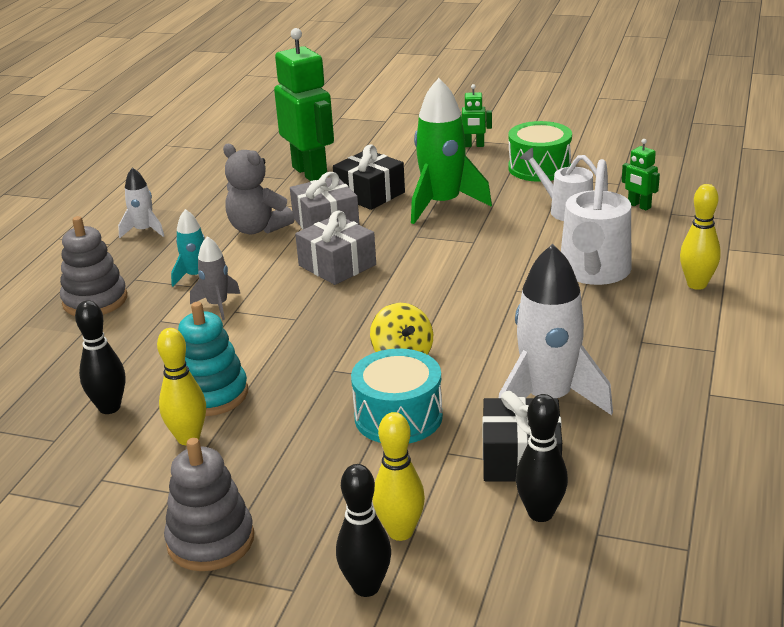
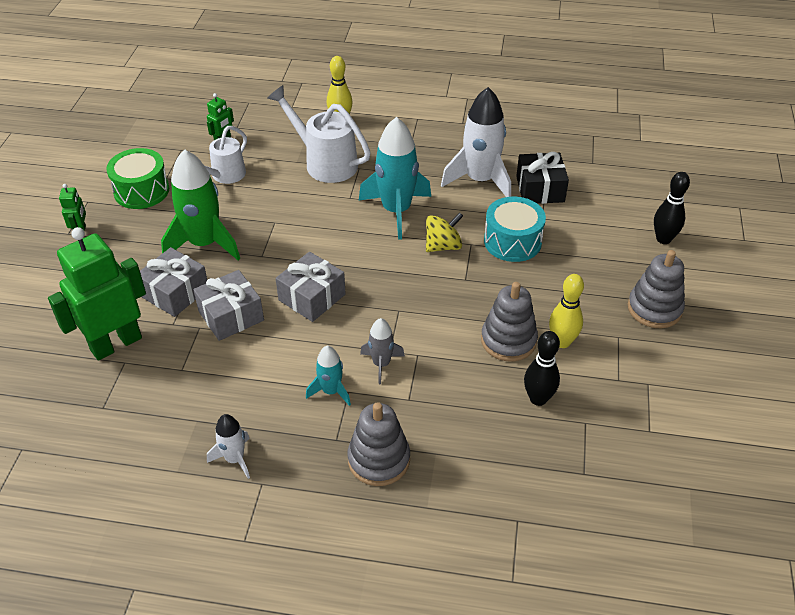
camera: 100 degrees left, 15 degrees up
(211, 394) = (508, 340): turquoise stacking toy -> grey stacking toy
(257, 228) = (238, 363): grey teddy bear -> none
(370, 194) = (175, 293): black gift -> grey gift
(400, 532) = (617, 231): yellow bowling pin -> none
(483, 323) = (396, 211): none -> turquoise rocket
(540, 513) = (584, 181): black bowling pin -> none
(593, 273) = (325, 162): white watering can -> white watering can turned 150 degrees counterclockwise

